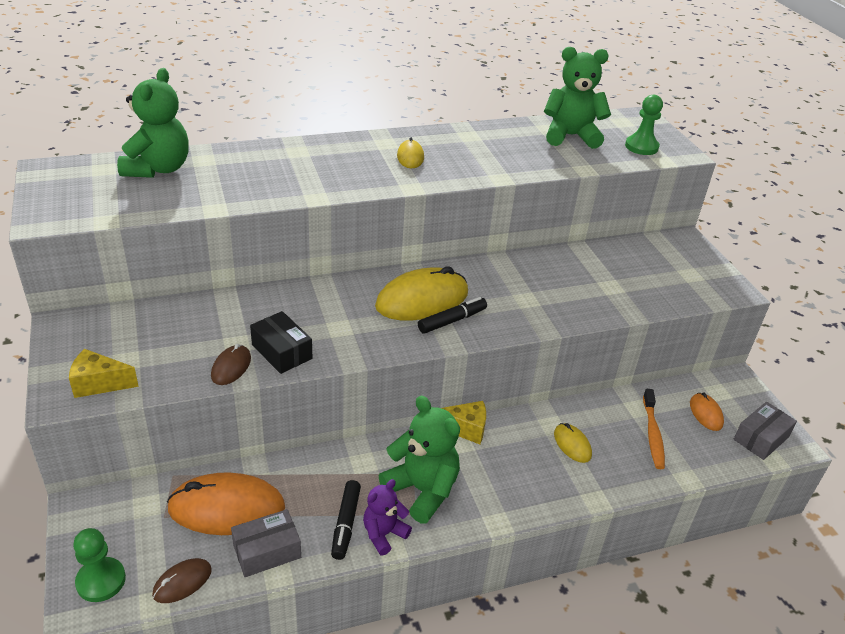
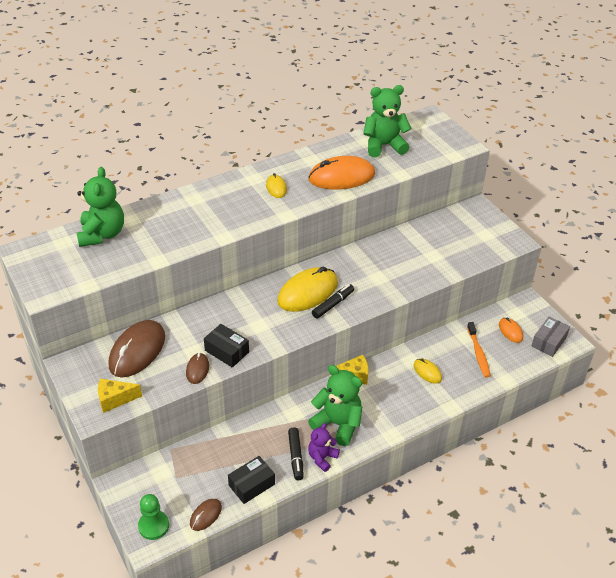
camera: 10 degrees left, 5 degrees up
(160, 328) = (137, 351): none -> brown mouse
(227, 508) = (215, 463): orange mouse -> orange mouse (341, 177)
(267, 551) = (251, 485): grey box -> black box
(641, 147) = (436, 146): green pawn -> none

